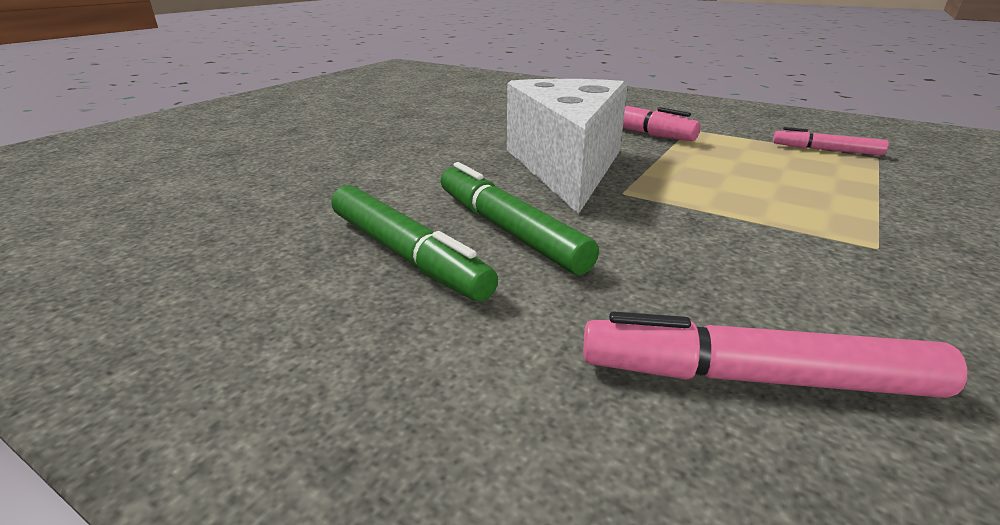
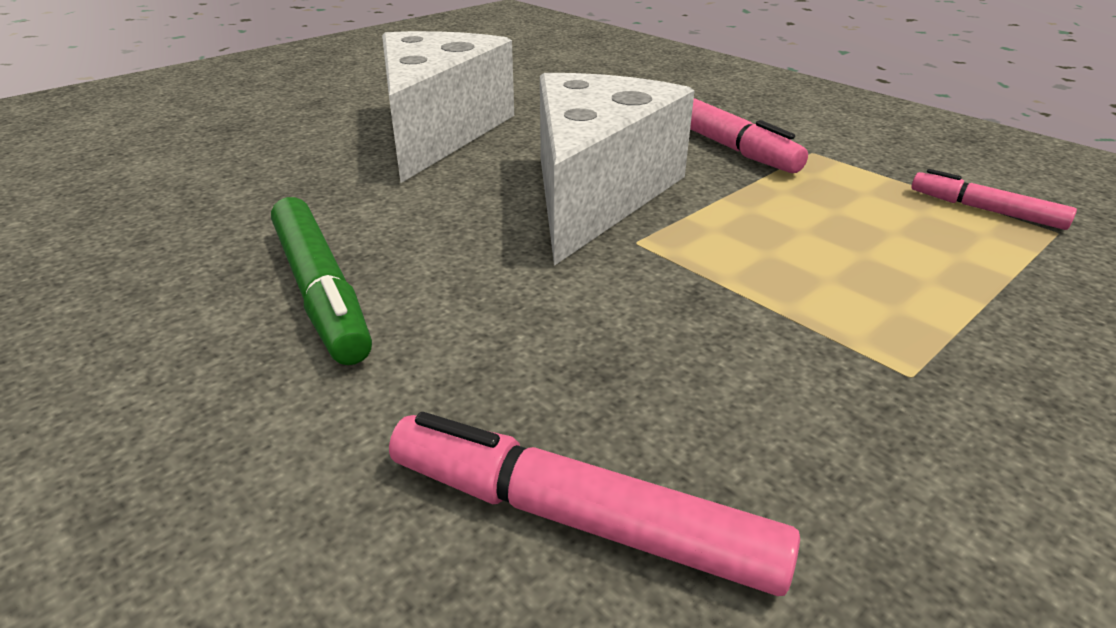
camera: 15 degrees right, 5 degrees up
(412, 139) = (438, 131): none -> white cheese
(508, 230) = (455, 275): green marker -> none

